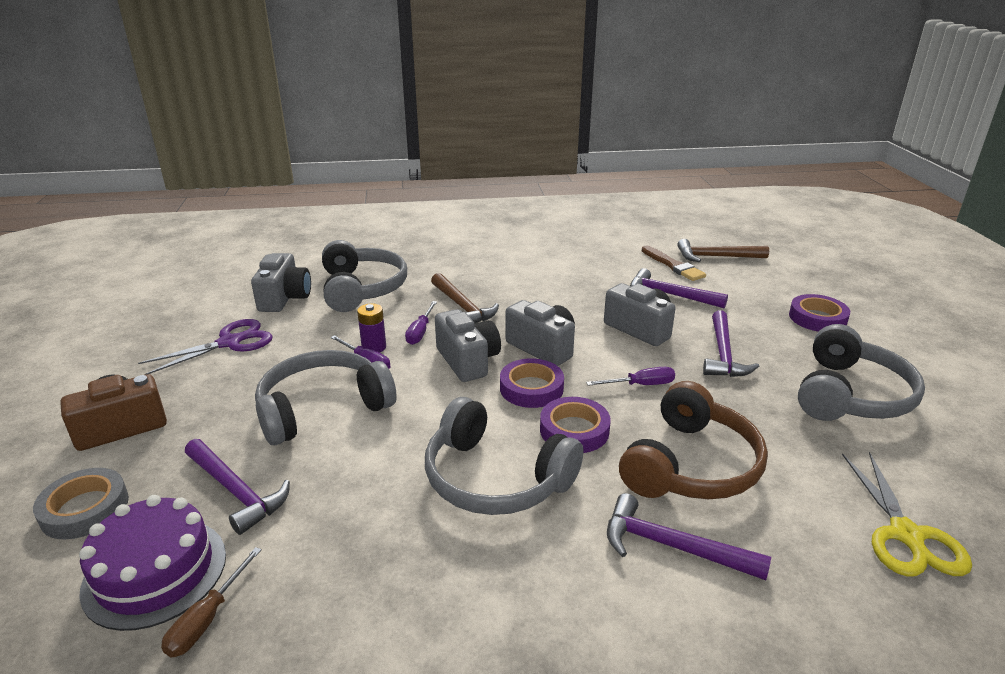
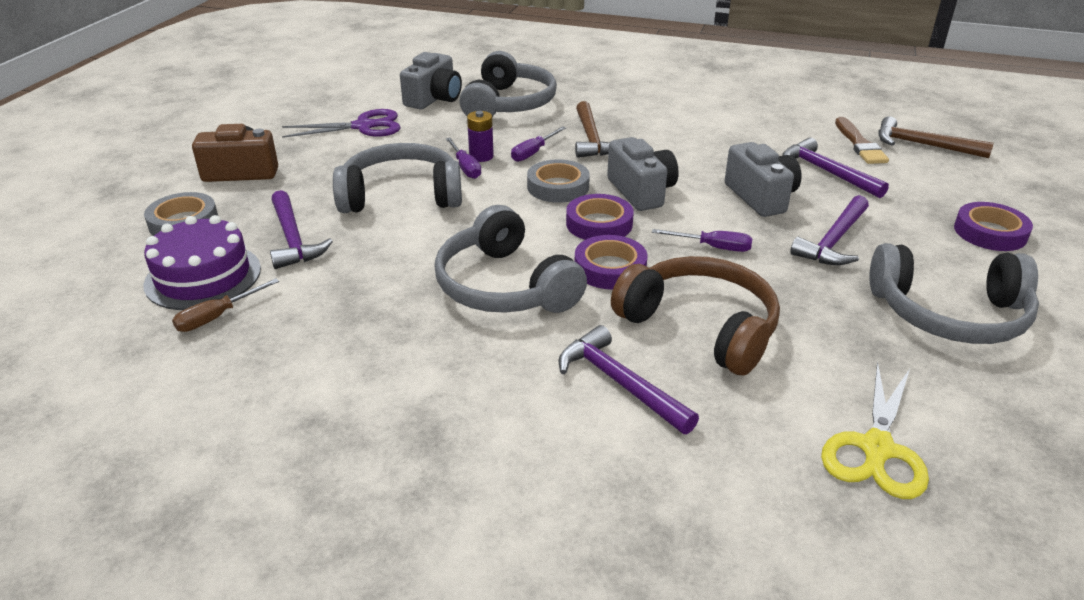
camera: 25 degrees right, 5 degrees up
(468, 361) = (558, 187): grey camera -> grey tape
(691, 465) = (700, 327): brown headphones -> brown headphones turned 105 degrees counterclockwise
(850, 395) = (949, 314): grey headphones -> grey headphones turned 45 degrees clockwise

